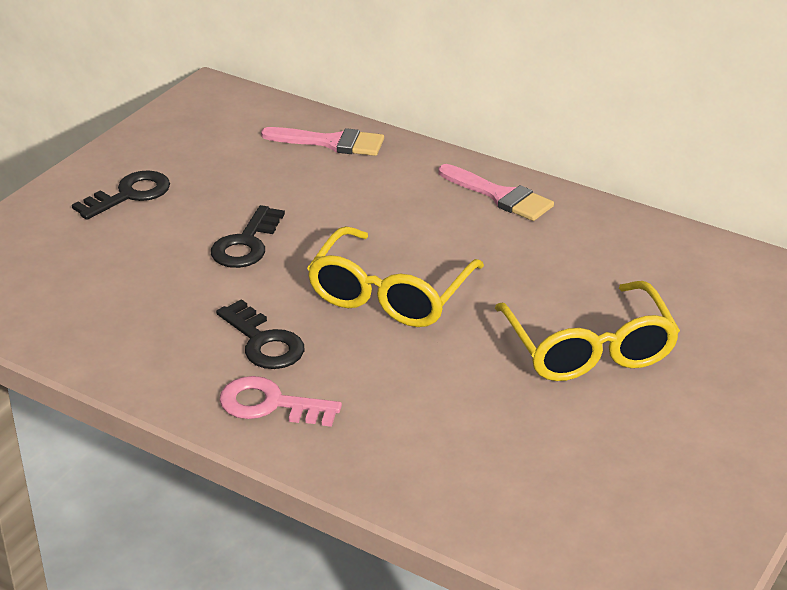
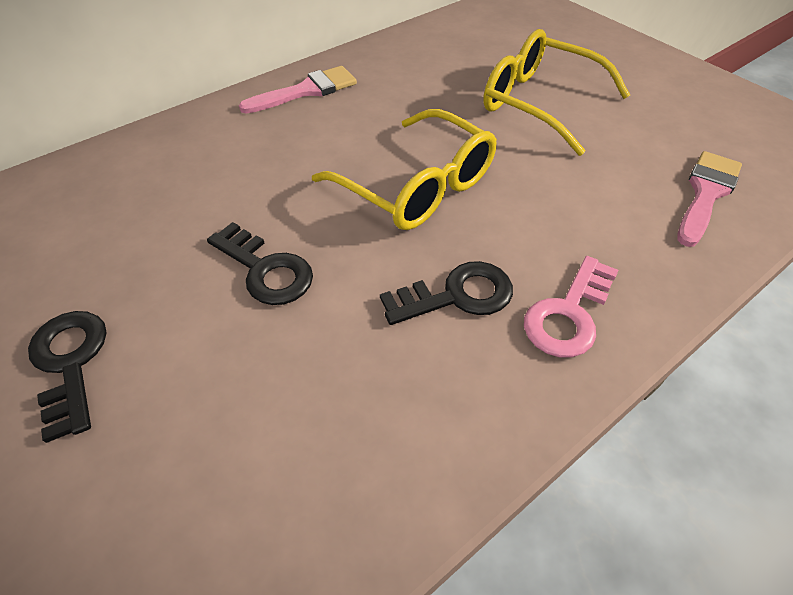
camera: 70 degrees left, 15 degrees up
(331, 143) = (129, 163): pink brush -> pink brush (706, 193)
(589, 349) = (539, 103): yellow glasses -> yellow glasses turned 150 degrees counterclockwise

